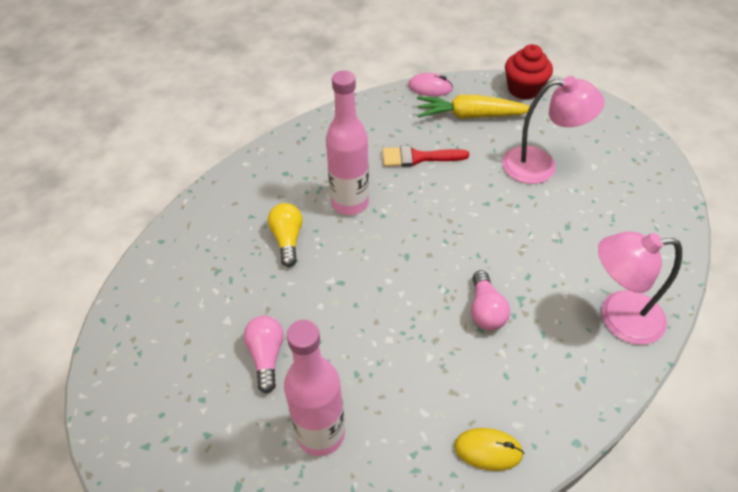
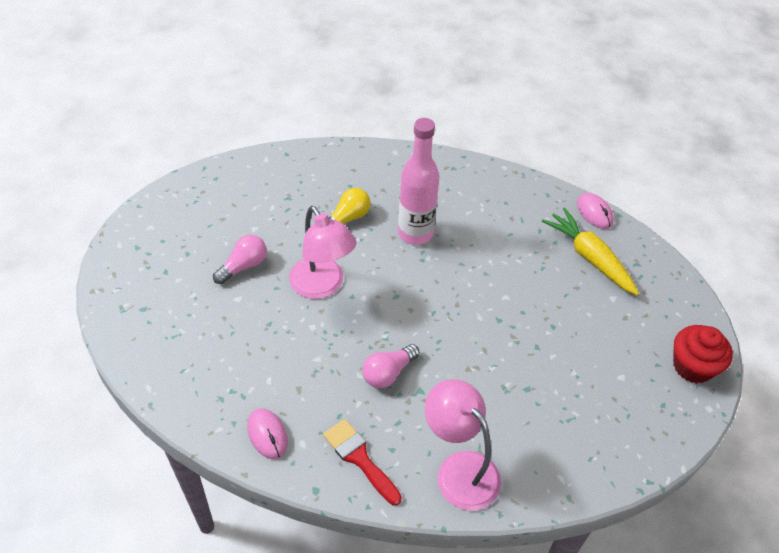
camera: 50 degrees right, 0 degrees up
(321, 433) = (209, 330): pink bottle -> none
(418, 157) = (504, 248): red brush -> red brush (359, 458)
(488, 450) = (267, 434): yellow mouse -> pink mouse
(524, 89) = (667, 278): red cupcake -> red cupcake (693, 366)
(540, 166) = (580, 336): pink lamp -> pink lamp (322, 286)

